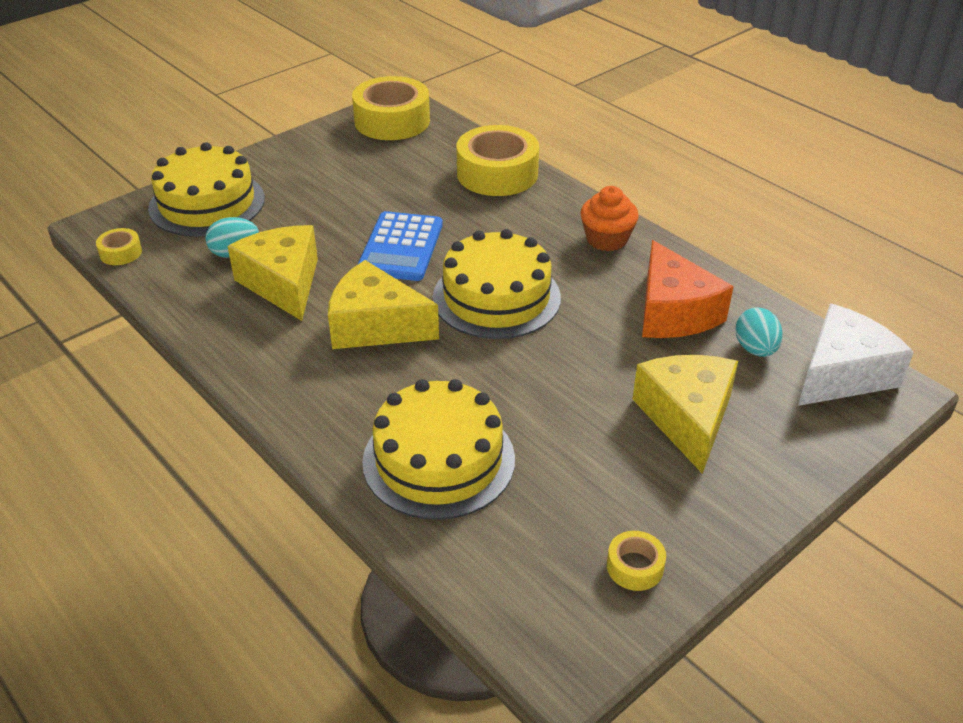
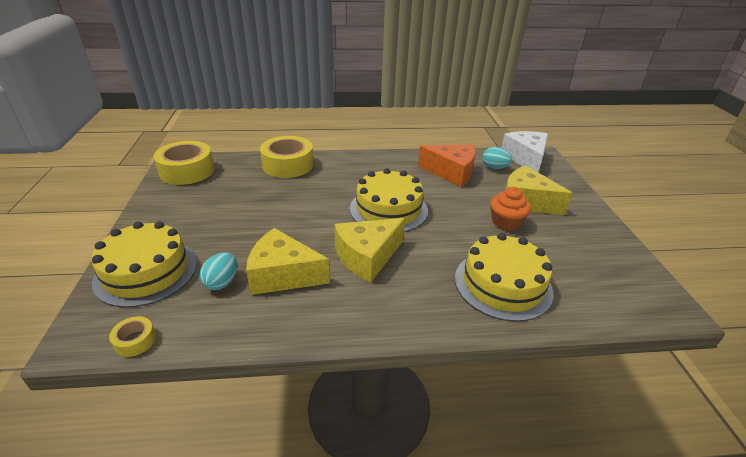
camera: 55 degrees left, 5 degrees down
(401, 247) = (308, 218): blue calculator -> none
(606, 239) = (381, 163): orange cupcake -> orange cupcake (506, 222)
(635, 567) = (616, 259): yellow tape -> none

